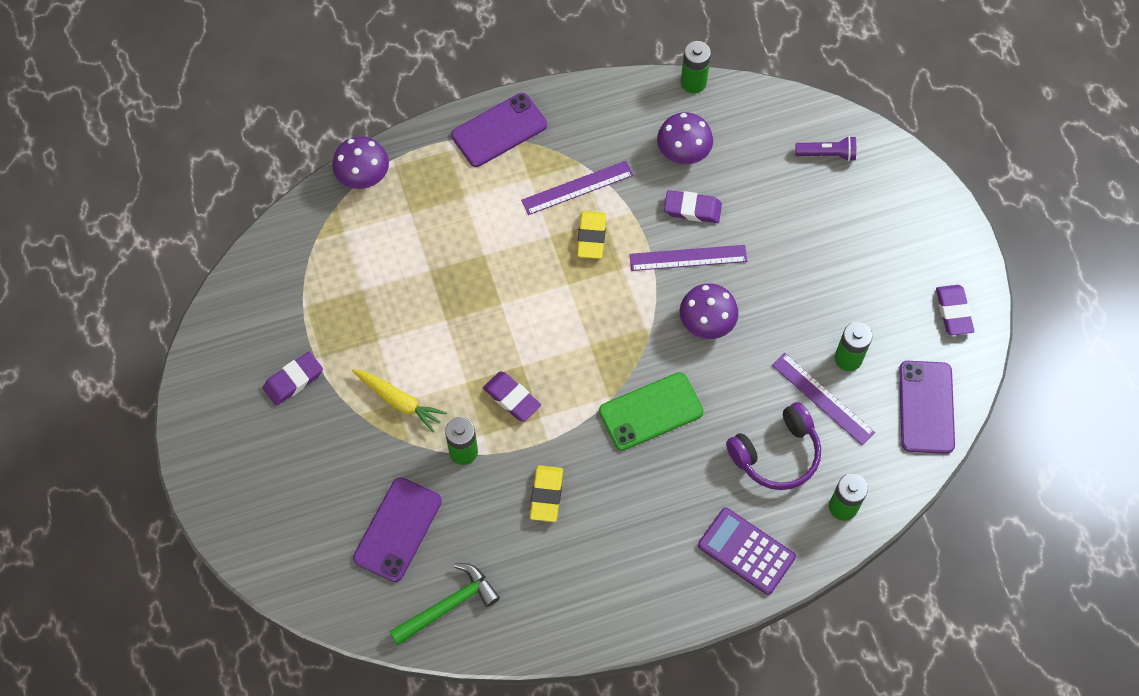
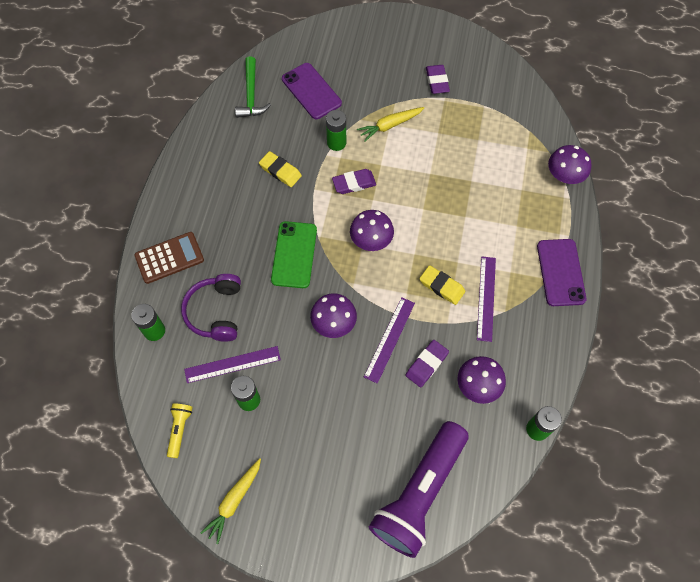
camera: 120 degrees right, 0 degrees up
(578, 338) = (371, 240): none -> purple mushroom
(746, 551) = (169, 258): purple calculator -> brown calculator
(827, 154) = (419, 493): purple flashlight -> purple flashlight, size x2.46
(926, 407) = (180, 430): purple phone -> yellow flashlight
(953, 312) = (234, 501): purple eraser -> yellow carrot

